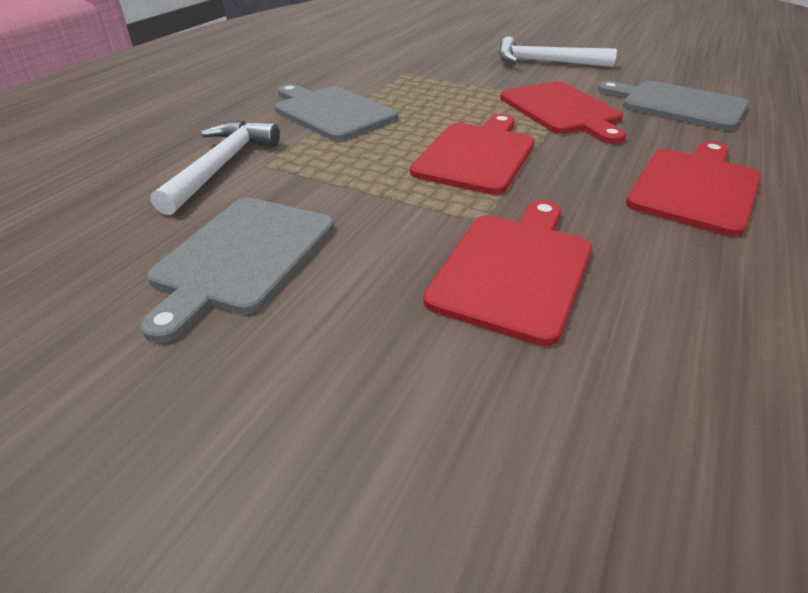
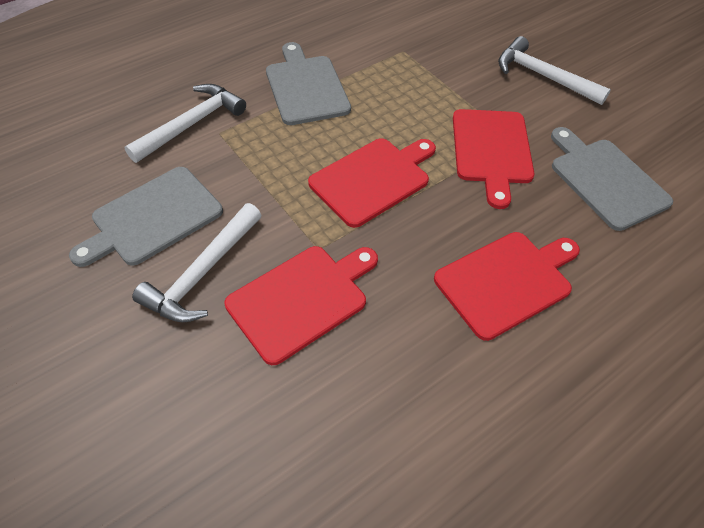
camera: 25 degrees right, 15 degrees up
(363, 287) = (202, 273): none -> white hammer

